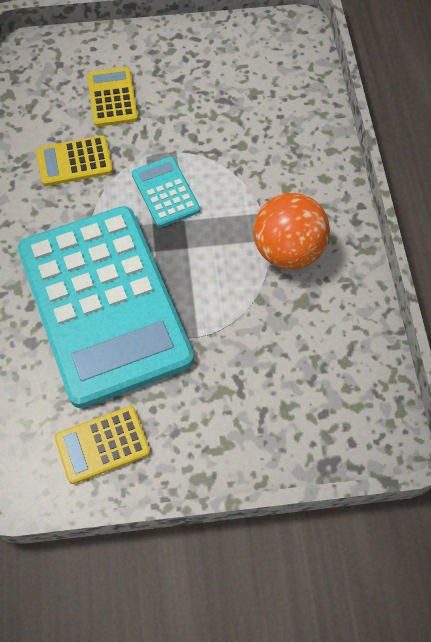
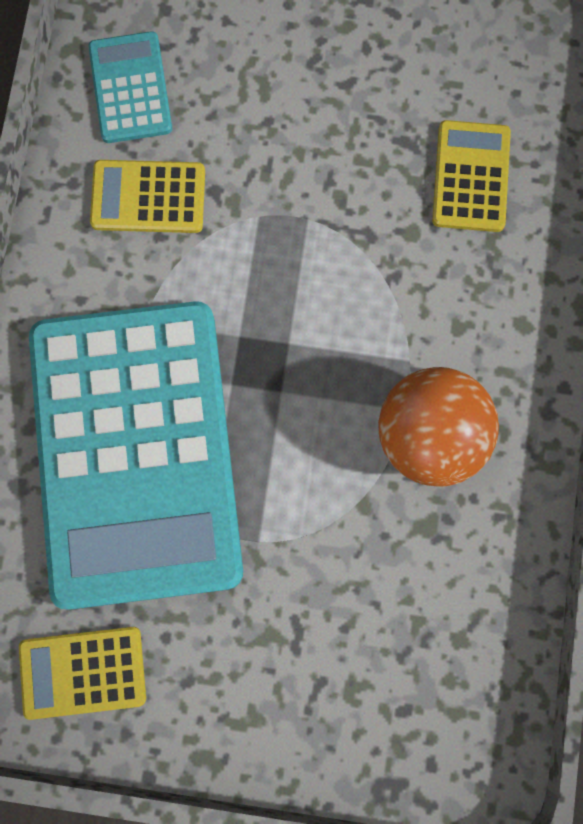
camera: 15 degrees right, 15 degrees up
(112, 97) = (233, 94): yellow calculator -> yellow calculator (470, 177)
(165, 192) = (272, 287): turquoise calculator -> turquoise calculator (130, 88)

